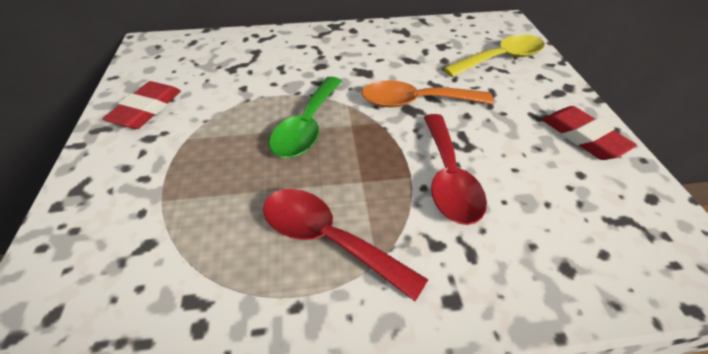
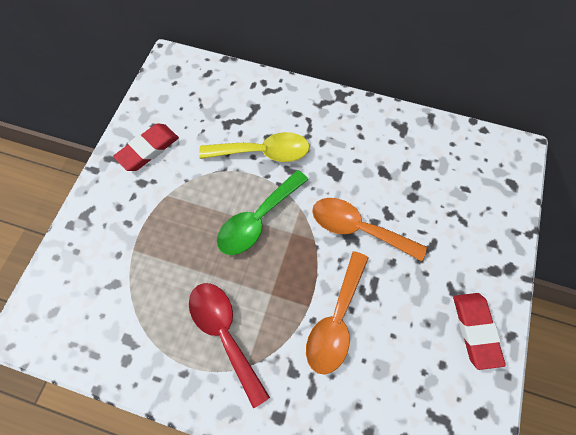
camera: 25 degrees right, 20 degrees up
(448, 178) = (336, 320): red spoon -> orange spoon
(501, 59) = (471, 205): yellow spoon -> yellow spoon (263, 152)

